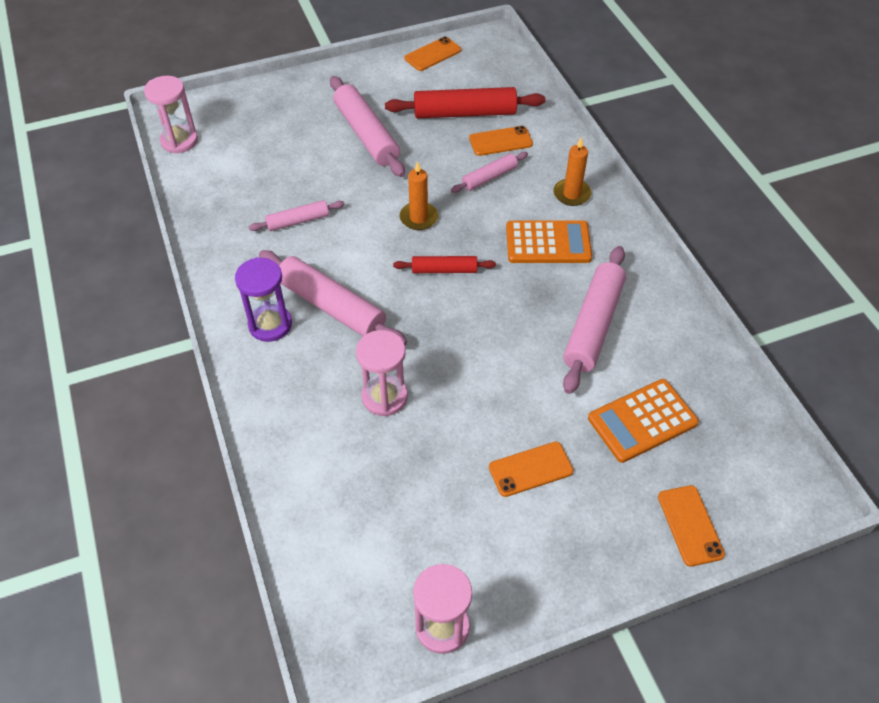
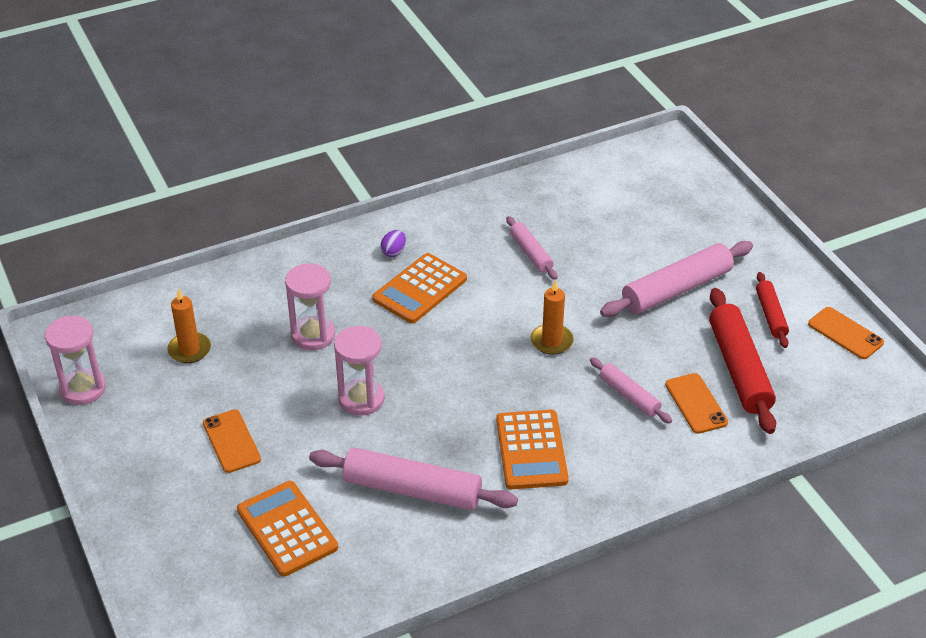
camera: 85 degrees right, 10 degrees down
(179, 141) = (630, 158): pink hourglass -> pink hourglass (361, 399)
(270, 325) = (393, 252): purple hourglass -> purple egg
(331, 306) = (420, 289): pink rolling pin -> orange calculator
(444, 270) = (478, 366): red rolling pin -> red rolling pin (771, 315)
(571, 194) = (616, 471): orange candle -> orange candle (189, 350)
(690, 525) = (164, 562): orange phone -> none

